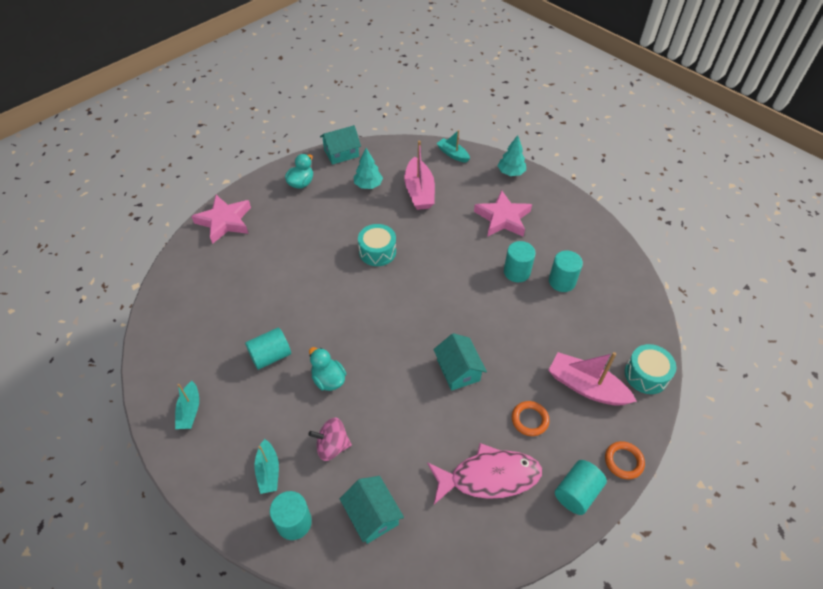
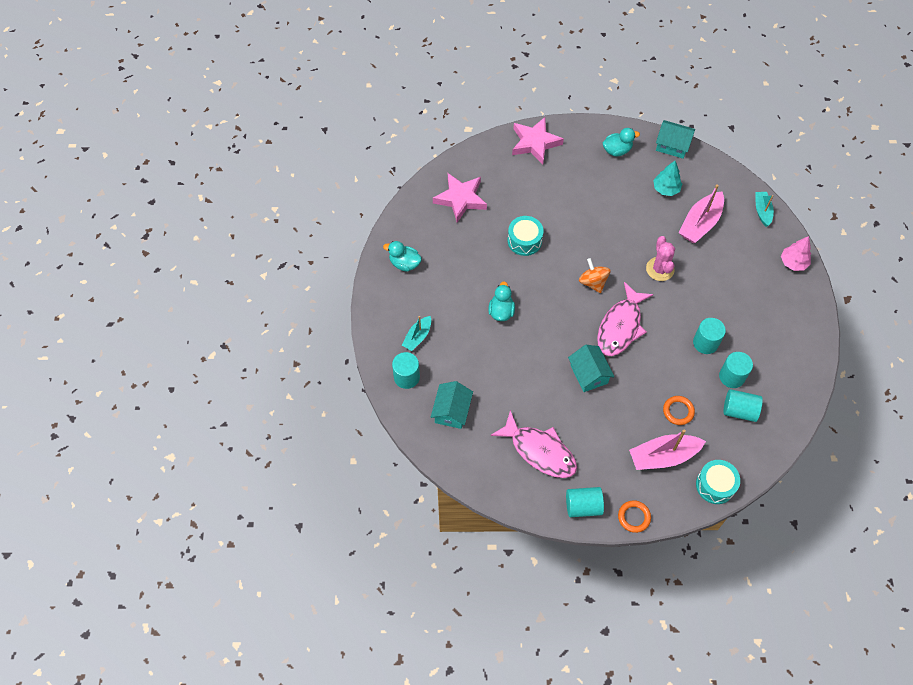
camera: 45 degrees right, 10 degrees up
(190, 411) = (404, 263): turquoise boat -> turquoise duck
(270, 356) = (480, 267): turquoise cylinder -> turquoise cylinder (739, 410)
(332, 446) = (466, 353): pink spinning top -> none
(377, 251) = (619, 248): turquoise drum -> turquoise drum (524, 241)
(383, 293) = (593, 282): none -> orange spinning top
(425, 244) = (660, 269): none -> pink cactus
(442, 310) = (620, 326): none -> pink fish
(458, 370) = (589, 374): turquoise house -> turquoise house turned 45 degrees counterclockwise
(503, 218) = (742, 294): pink star -> pink star (460, 199)
(511, 172) = (793, 262): turquoise tree -> pink tree
(529, 420) = (601, 442): orange ring -> orange ring (678, 411)
(586, 387) = (663, 456): pink boat -> pink boat turned 90 degrees counterclockwise

